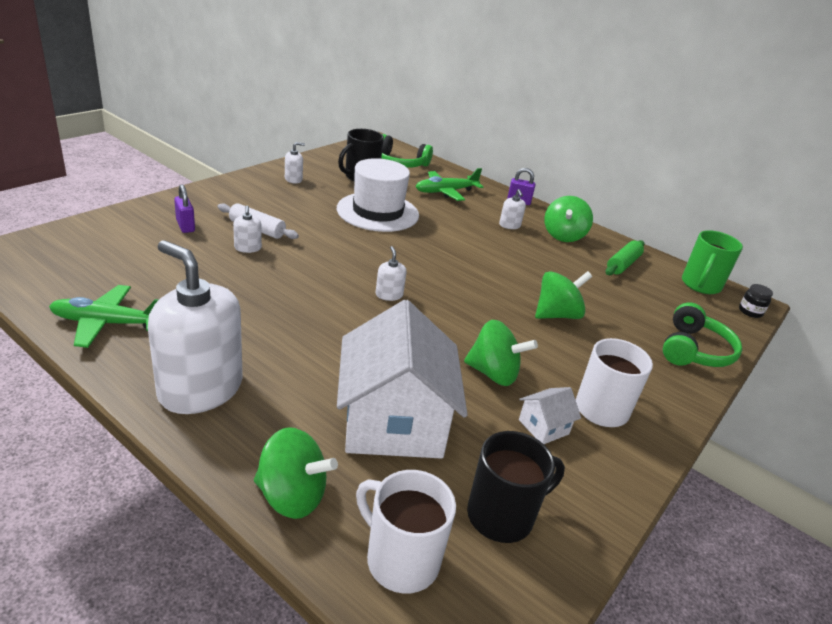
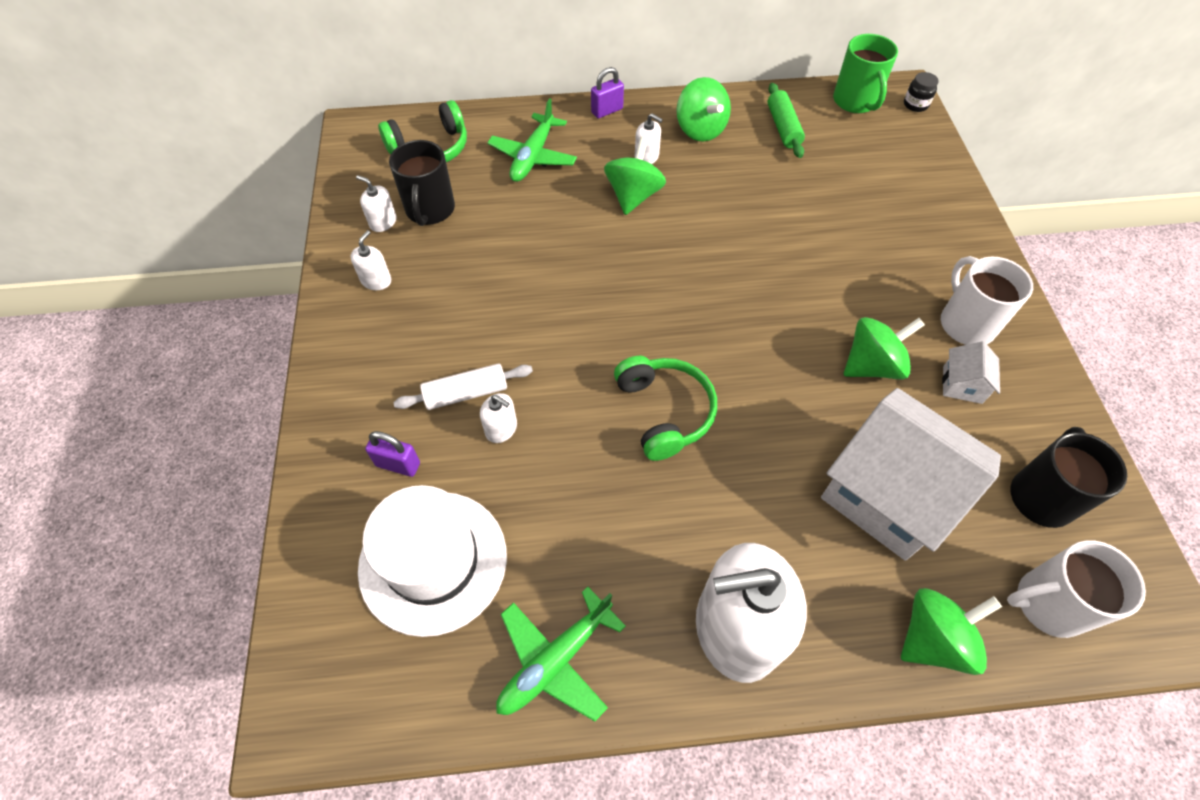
camera: 40 degrees left, 25 degrees up
(377, 212) = (524, 251): white hat -> white hat (433, 561)
(389, 295) = (693, 357): white soap dispenser -> white soap dispenser (383, 222)
(556, 315) = (822, 246): green spinning top -> green spinning top (633, 196)
(694, 350) = (937, 192): green headphones -> green headphones (664, 412)

